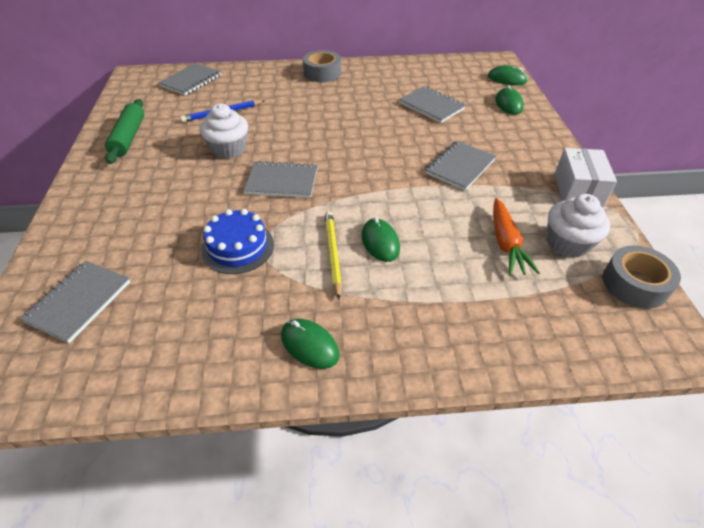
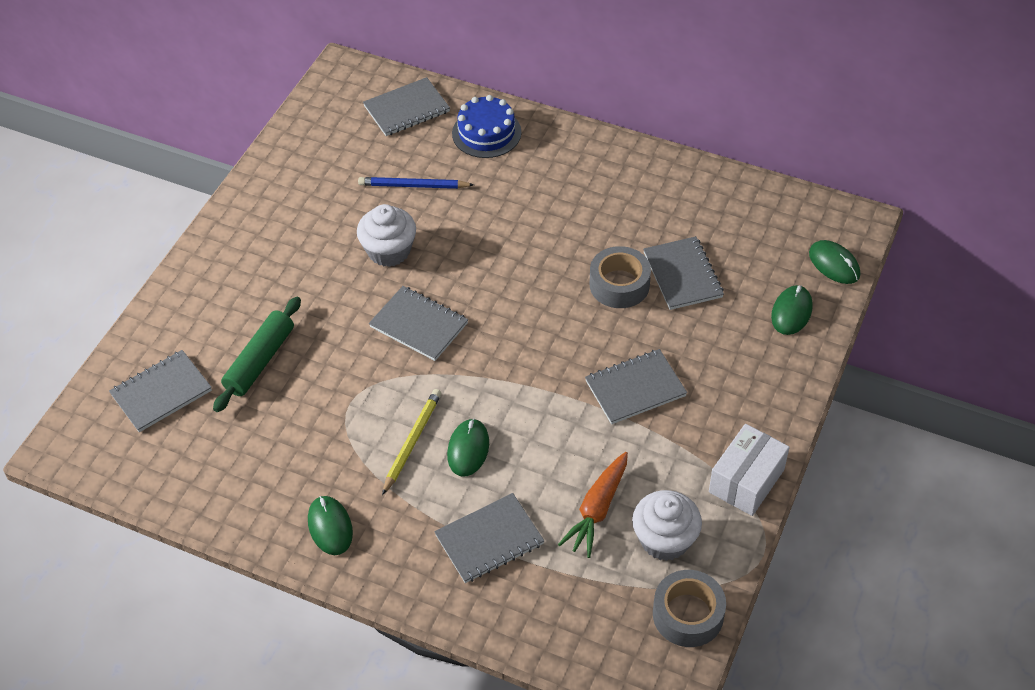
camera: 30 degrees right, 5 degrees up
(129, 137) = (290, 187): green rolling pin -> green rolling pin (260, 361)
(238, 247) = (326, 393): blue cake -> blue cake (486, 133)
(322, 73) = (583, 155): grey tape -> grey tape (619, 285)
(449, 296) = (489, 540): none -> grey notebook

